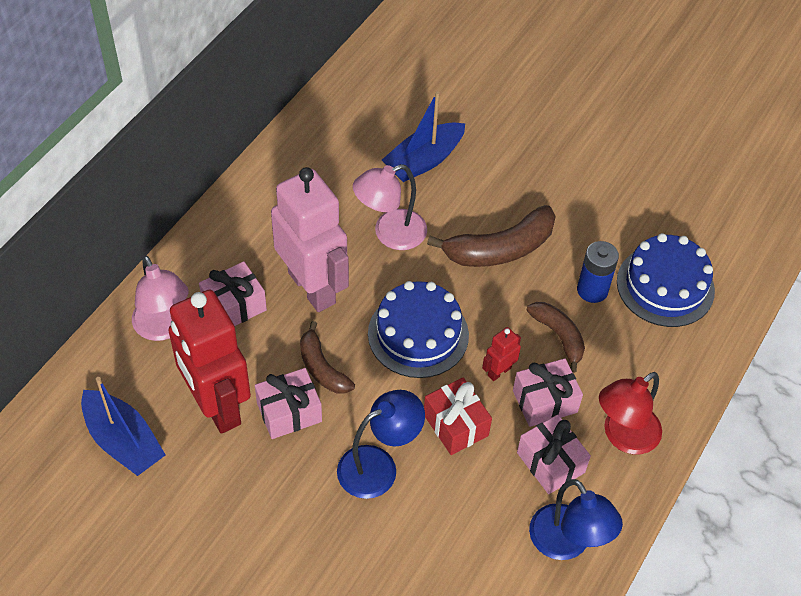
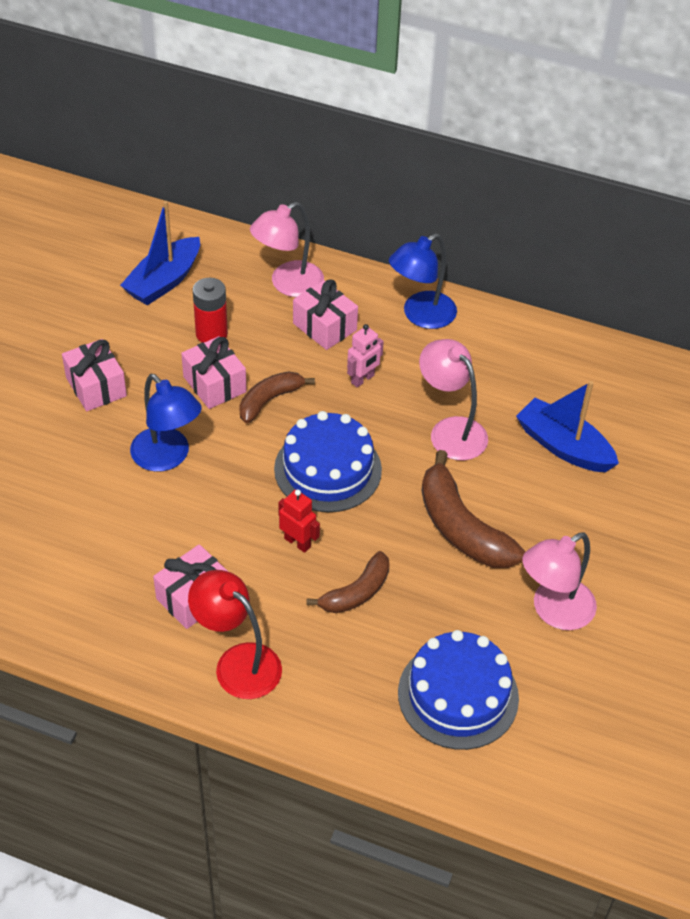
camera: 80 degrees right, 5 degrees down
(216, 406) = (211, 334): red robot -> red battery
(312, 287) = (363, 379): pink robot -> pink robot, size x0.41
(455, 425) = (225, 512): red gift -> none
(545, 401) = (268, 586): pink gift -> pink gift (96, 387)
(567, 543) = (101, 619): blue lamp -> blue lamp (421, 316)
(591, 207) = (553, 611): none -> pink lamp
(592, 290) = (429, 620): blue battery -> none

